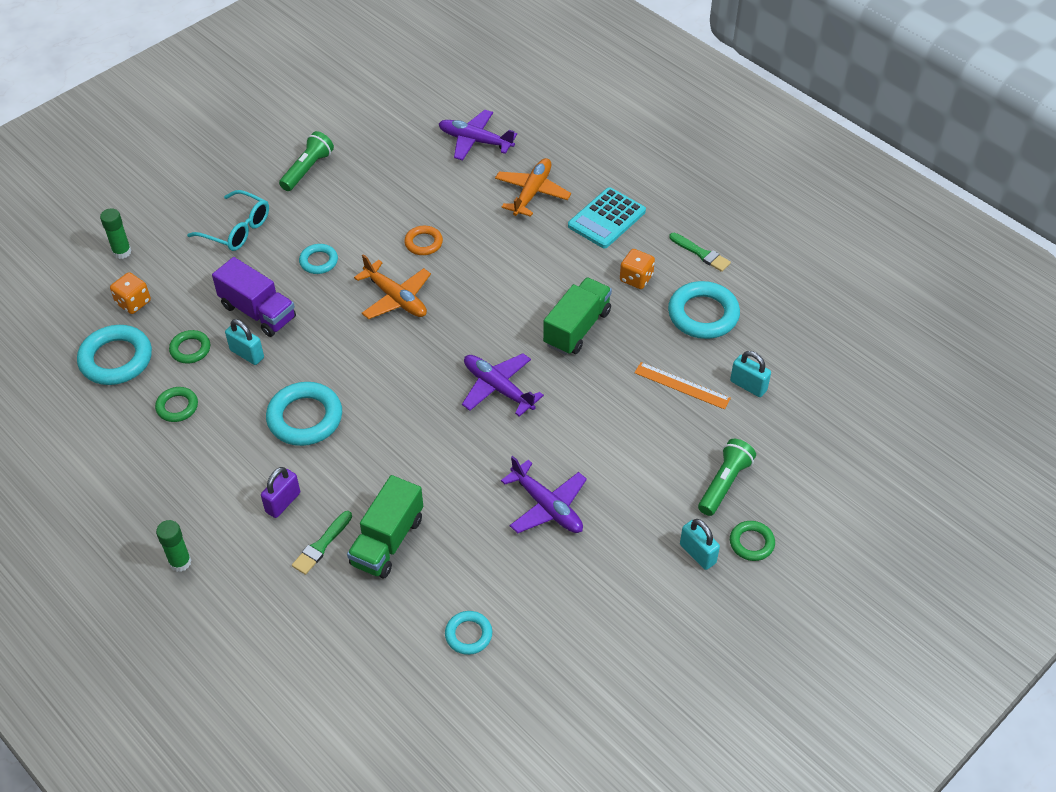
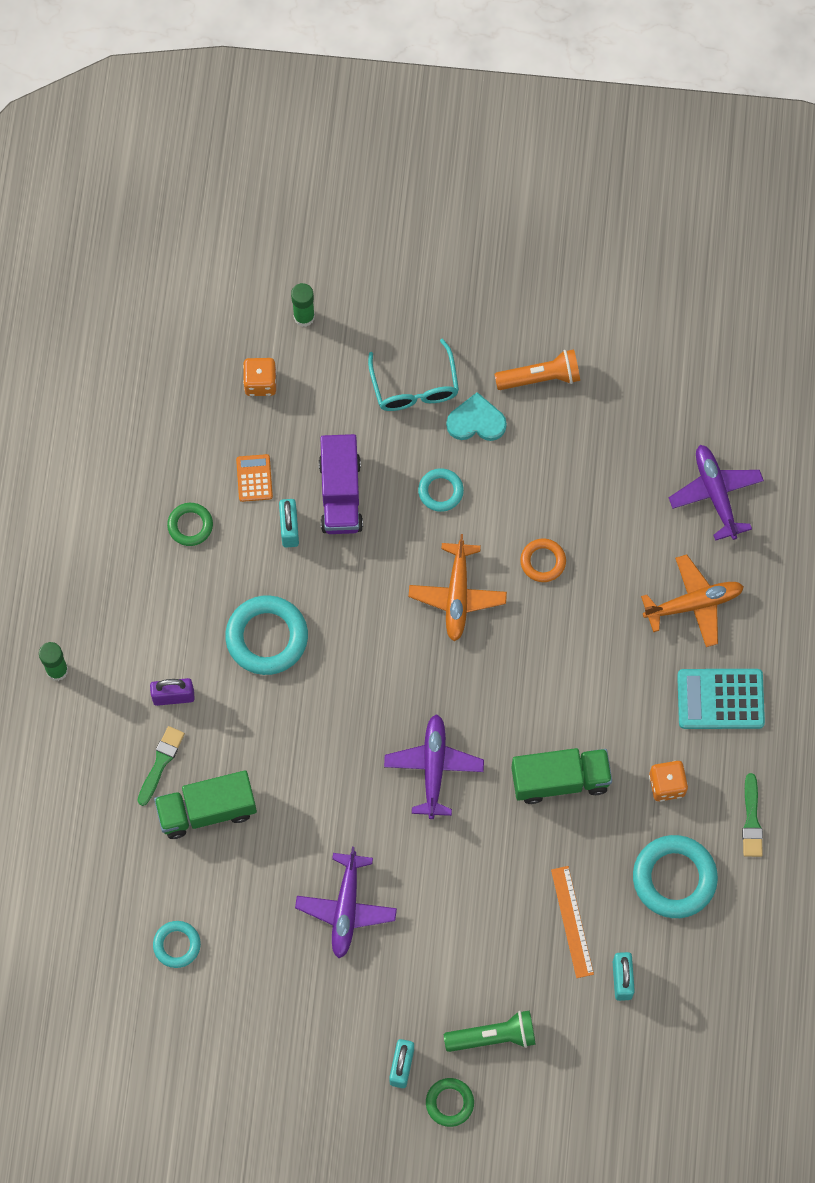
camera: 50 degrees right, 20 degrees up
(116, 359) = (193, 429): turquoise ring -> none
(190, 349) = (254, 478): green ring -> orange calculator
(296, 215) = (476, 421): none -> turquoise heart
(307, 169) = (540, 377): green flashlight -> orange flashlight
(321, 545) = (161, 762): green brush -> green brush turned 120 degrees clockwise

